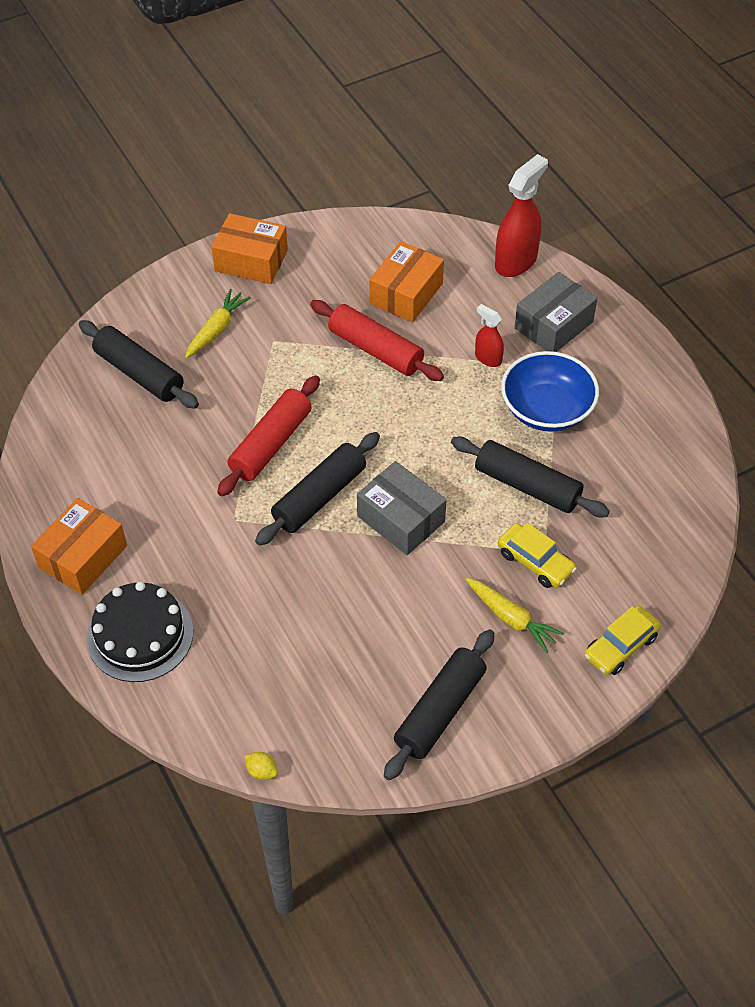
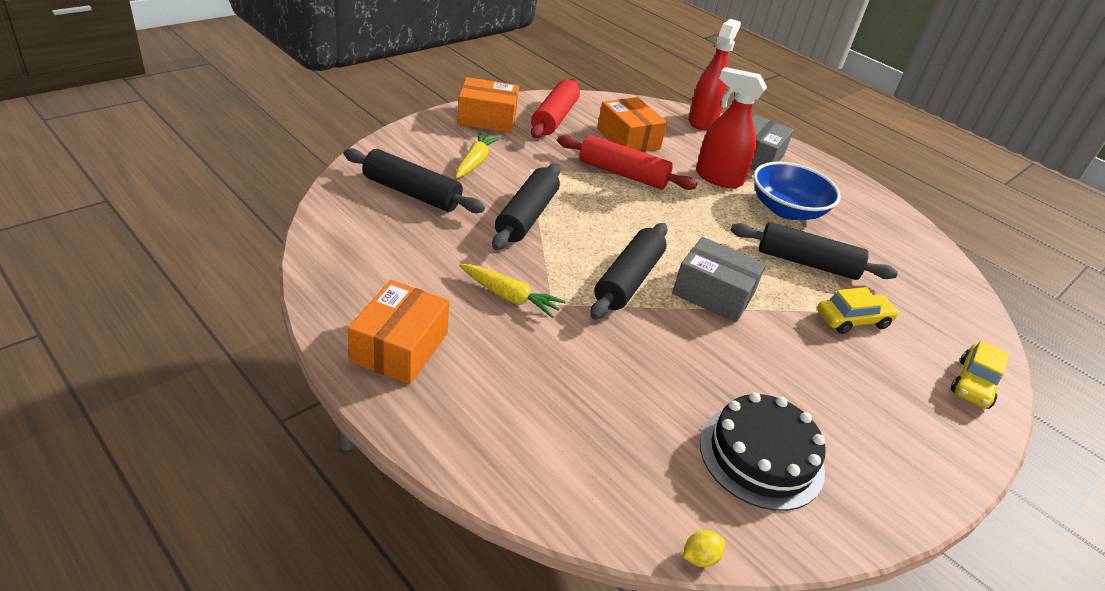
camera: 20 degrees left, 15 degrees down
(140, 635) = (492, 420): black cake -> black cake (761, 456)
(262, 771) = (699, 557): yellow lemon -> yellow lemon turned 45 degrees counterclockwise
(271, 444) = (562, 241): red rolling pin -> red rolling pin (554, 118)
(406, 293) = (628, 139): orange box -> orange box turned 45 degrees counterclockwise
(440, 711) = (853, 463): black rolling pin -> black rolling pin (527, 216)
(488, 358) = (718, 178): red spray bottle -> red spray bottle, size x1.86
(511, 618) = (863, 368): yellow carrot -> yellow carrot (509, 297)
(535, 562) = (852, 320): yellow car -> yellow car turned 45 degrees counterclockwise

